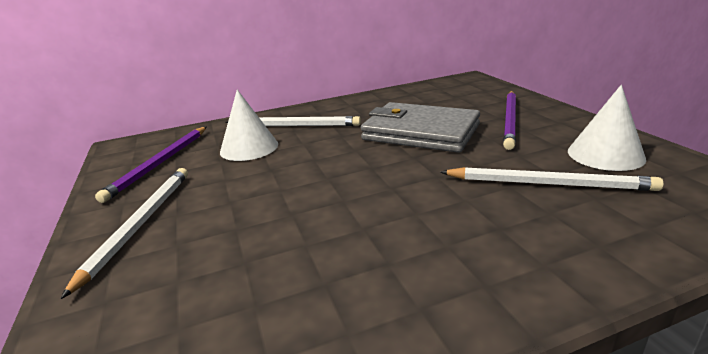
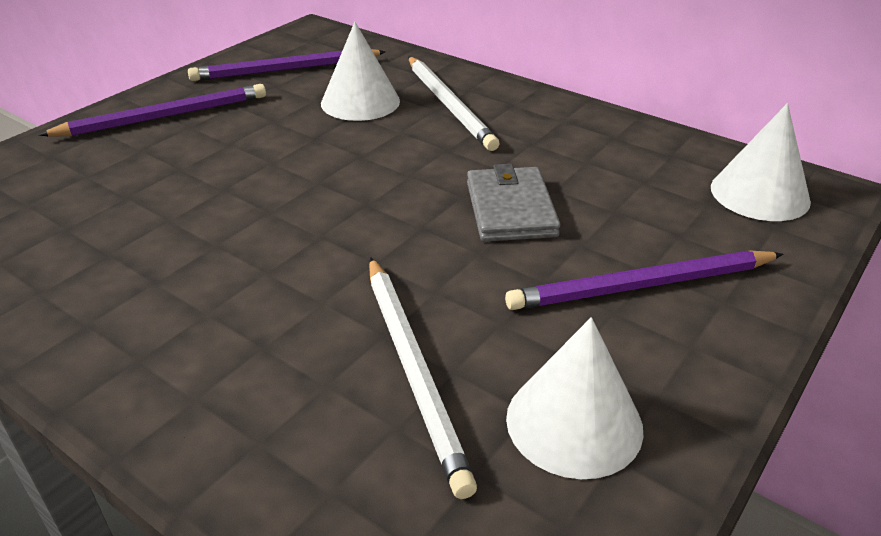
camera: 55 degrees right, 10 degrees up
(139, 225) = (163, 117): white pencil -> purple pencil
(420, 132) = (510, 209): grey wallet -> grey wallet, size x0.62
(459, 87) = (759, 194): none -> white cone

